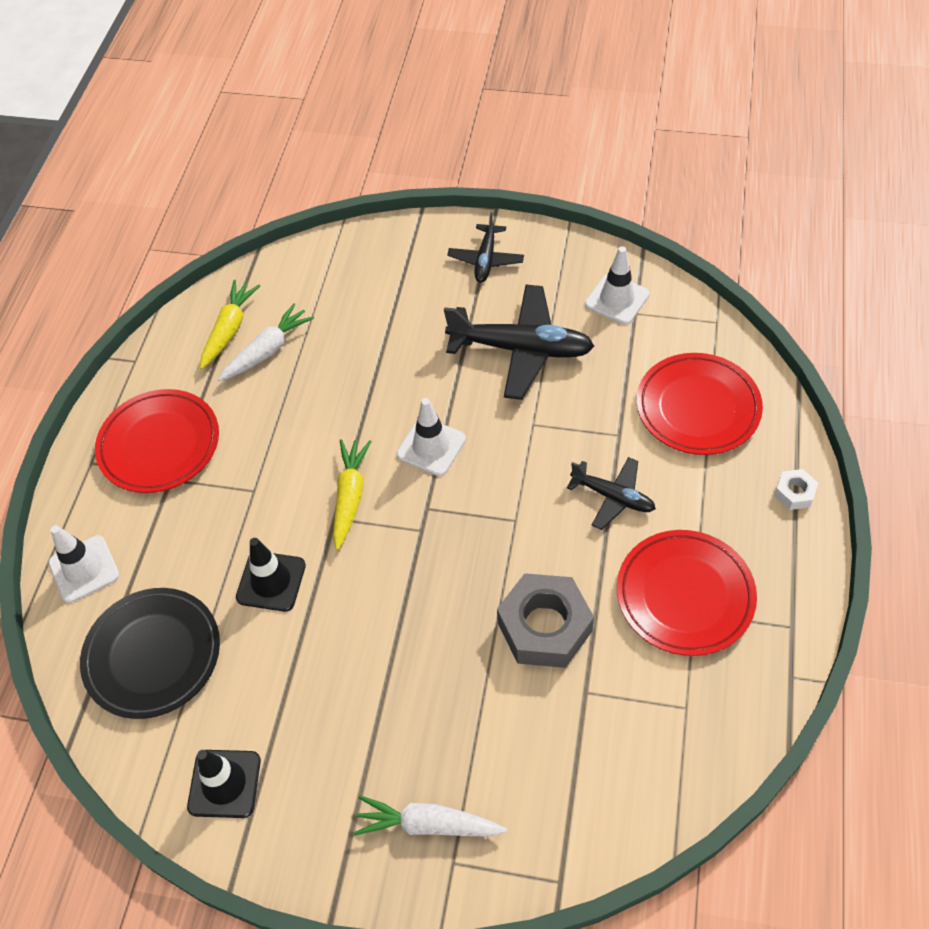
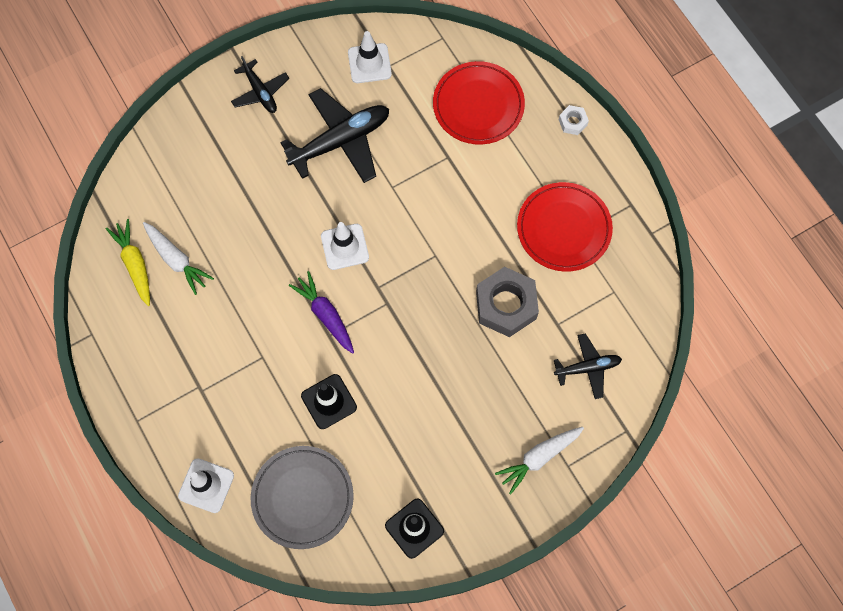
camera: 45 degrees left, 15 degrees up
(153, 655) = (302, 498): black plate -> grey plate
(159, 445) = (170, 375): red plate -> none
(267, 350) = (176, 260): white carrot -> white carrot turned 135 degrees clockwise
(350, 496) = (325, 315): yellow carrot -> purple carrot
(613, 497) = (477, 199): black plane -> black plane (587, 368)

